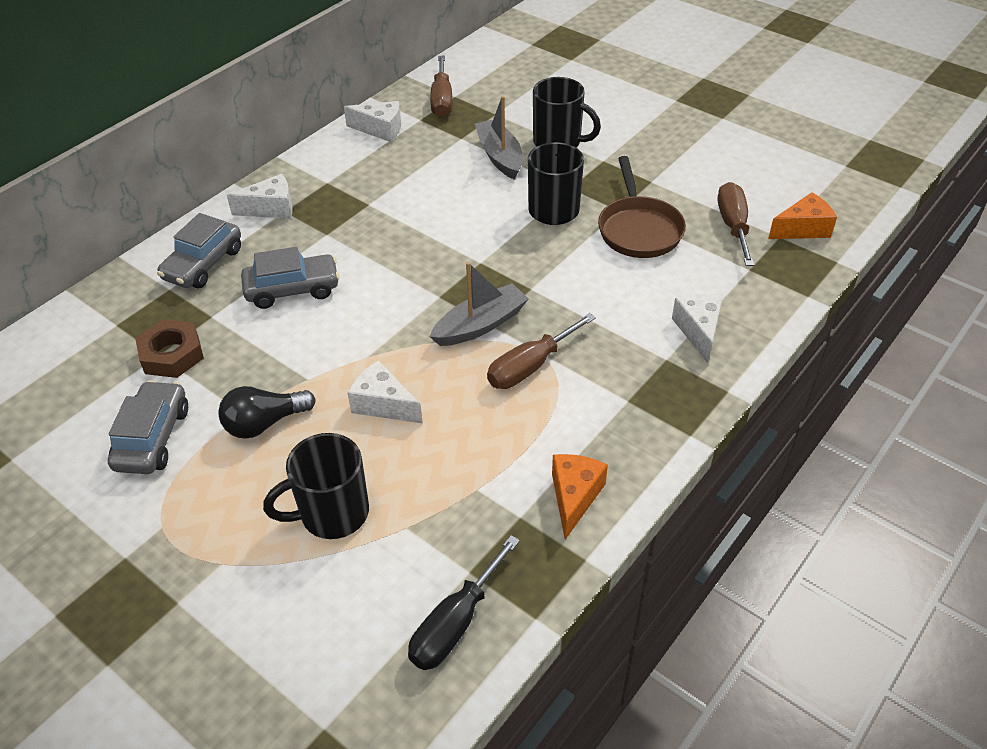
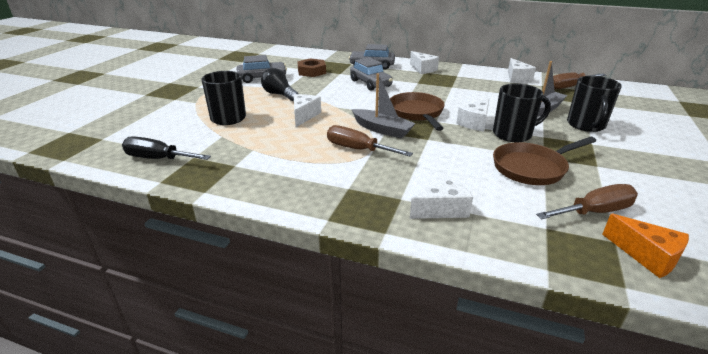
camera: 70 degrees right, 15 degrees down
(444, 272) = (417, 113): none -> brown pan
(506, 228) = (475, 123): none -> white cheese
(574, 497) = (254, 180): orange cheese -> none

